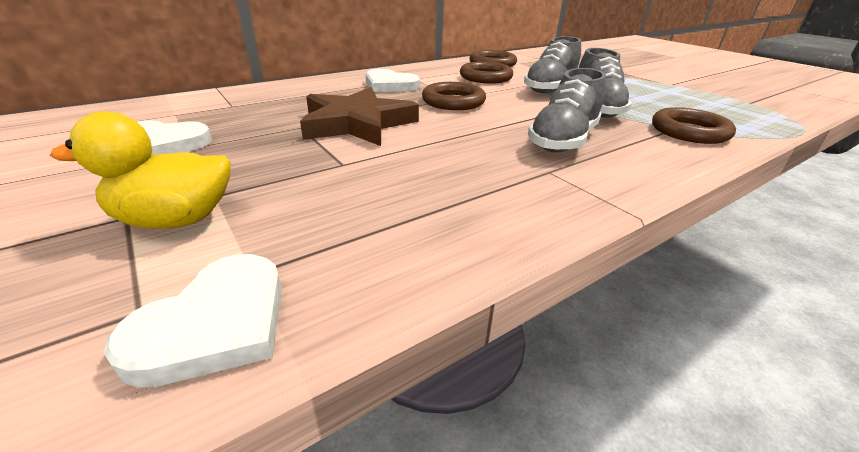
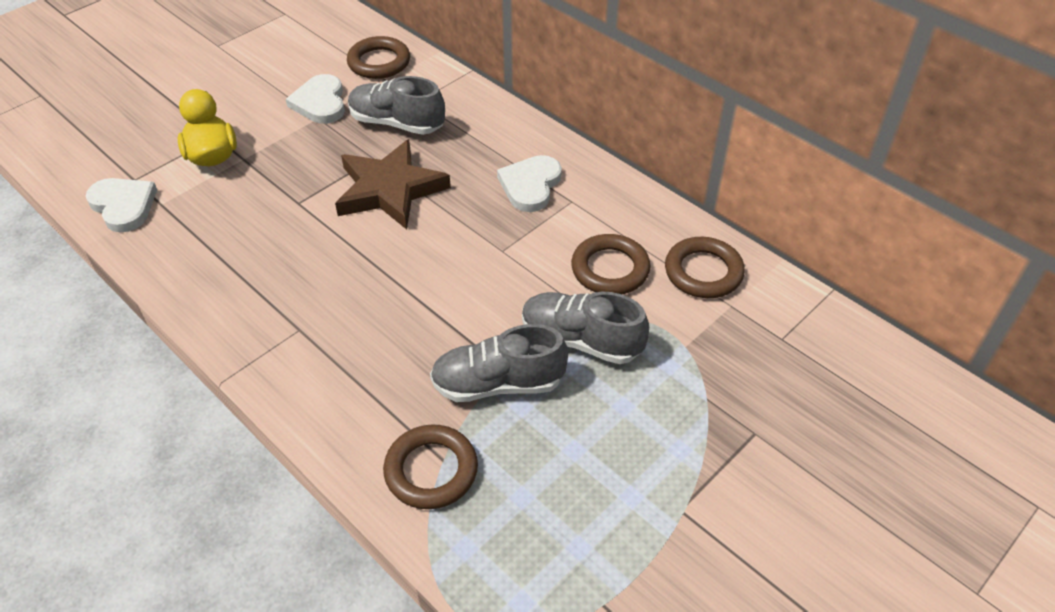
camera: 80 degrees right, 15 degrees up
(215, 324) = (123, 206): white heart -> white heart turned 150 degrees counterclockwise
(453, 101) = (482, 248): brown ring -> brown ring (379, 62)
(563, 141) = (375, 343): grey shoe -> grey shoe (397, 123)

